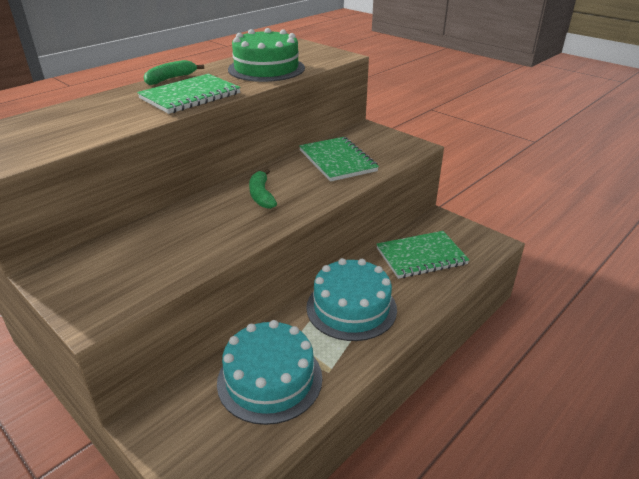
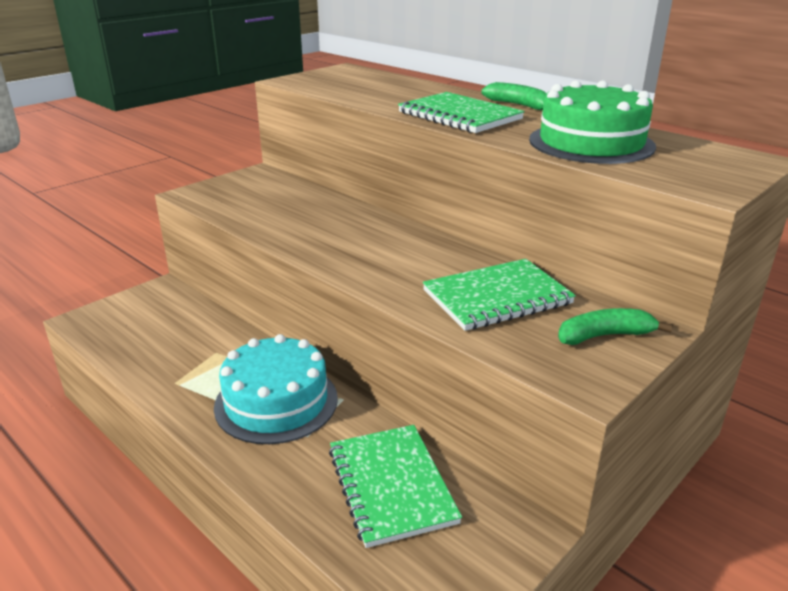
camera: 90 degrees right, 5 degrees down
(261, 195) = (385, 246): green banana -> green banana (604, 336)
(269, 379) = (181, 345): turquoise cake -> none

